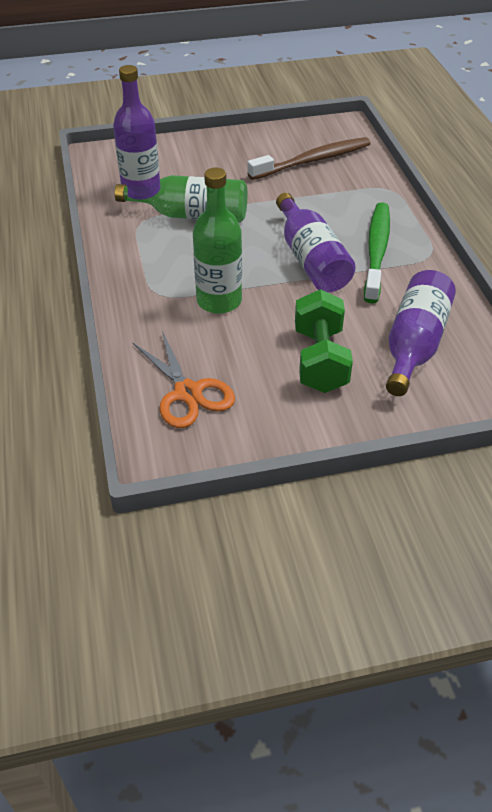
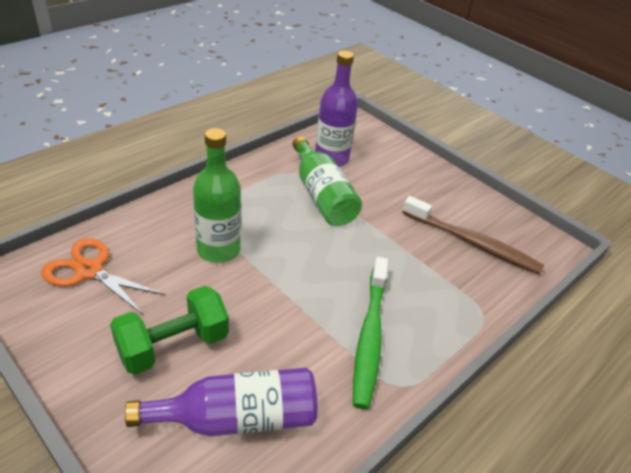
camera: 55 degrees right, 5 degrees down
(187, 392) = (89, 271): orange scissors -> orange scissors turned 90 degrees clockwise
(311, 260) = (318, 291): purple bottle -> none
(376, 251) = (370, 336): green toothbrush -> green toothbrush turned 120 degrees clockwise

